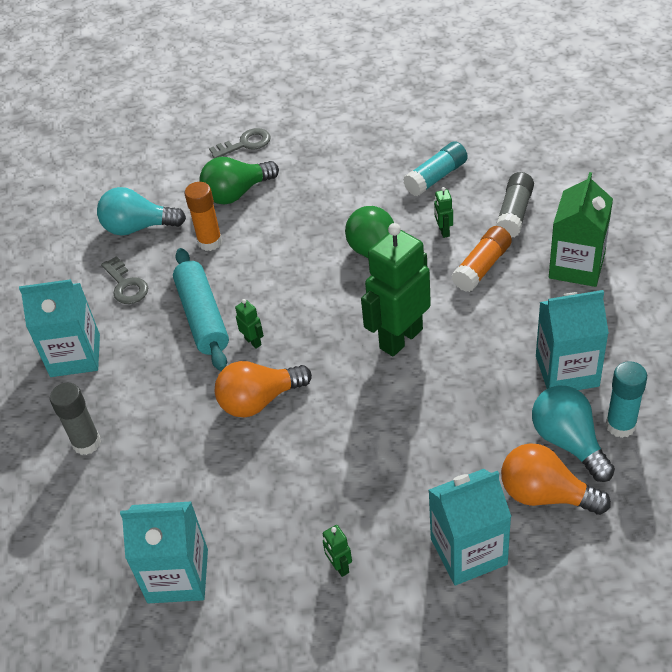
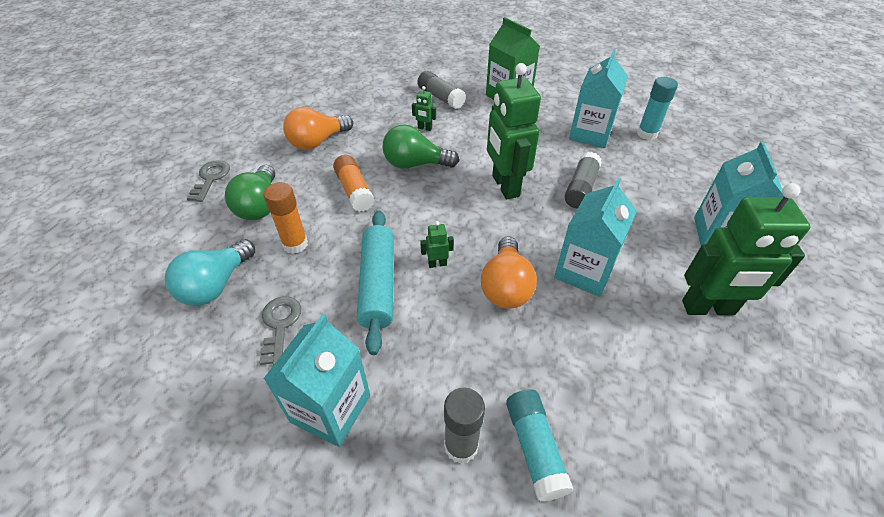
camera: 65 degrees left, 0 degrees up
(126, 285) = (280, 325): grey key -> grey key turned 90 degrees counterclockwise
(178, 576) = (676, 429): turquoise carton -> turquoise carton (584, 271)
(203, 317) = (378, 284): turquoise rolling pin -> turquoise rolling pin turned 75 degrees clockwise
(339, 566) = (708, 308): green robot -> green robot, size x2.47
(436, 177) = (371, 111): turquoise glue stick -> turquoise glue stick (534, 448)
(450, 401) = (581, 188): none -> grey glue stick
(482, 267) = (473, 127): orange glue stick -> orange glue stick (354, 191)
(545, 495) = (686, 183): orange light bulb -> orange light bulb (317, 142)
(568, 442) = (648, 157): turquoise light bulb -> none

